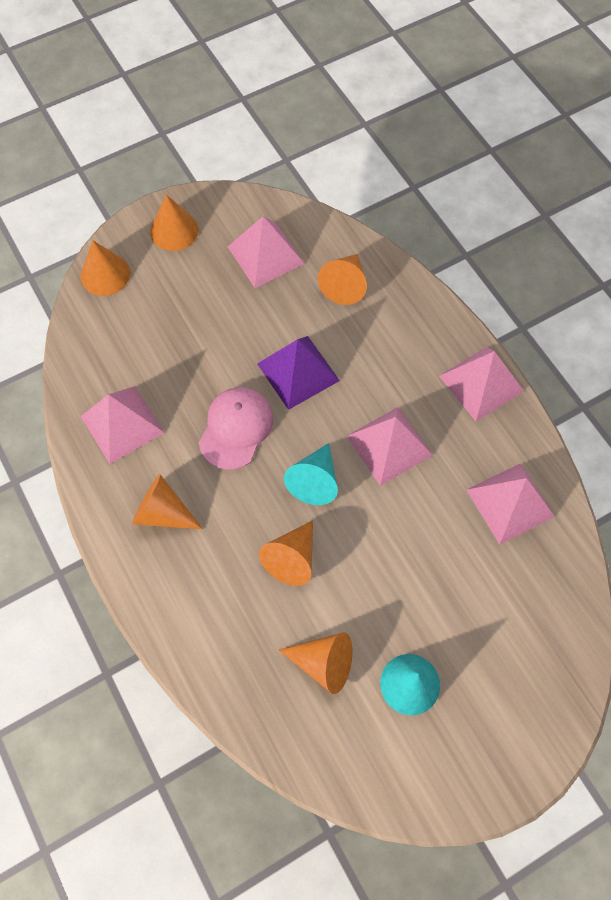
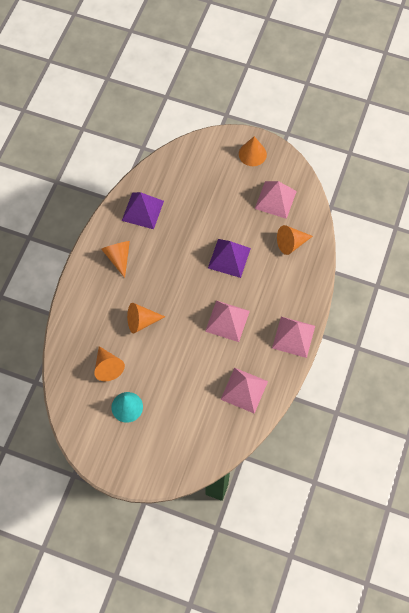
camera: 50 degrees right, 0 degrees up
(105, 274) = (205, 146): orange cone -> none
(122, 424) = (142, 210): pink pyramid -> purple pyramid
(236, 428) = (180, 254): pink cap -> none
(315, 481) = (184, 304): turquoise cone -> none

